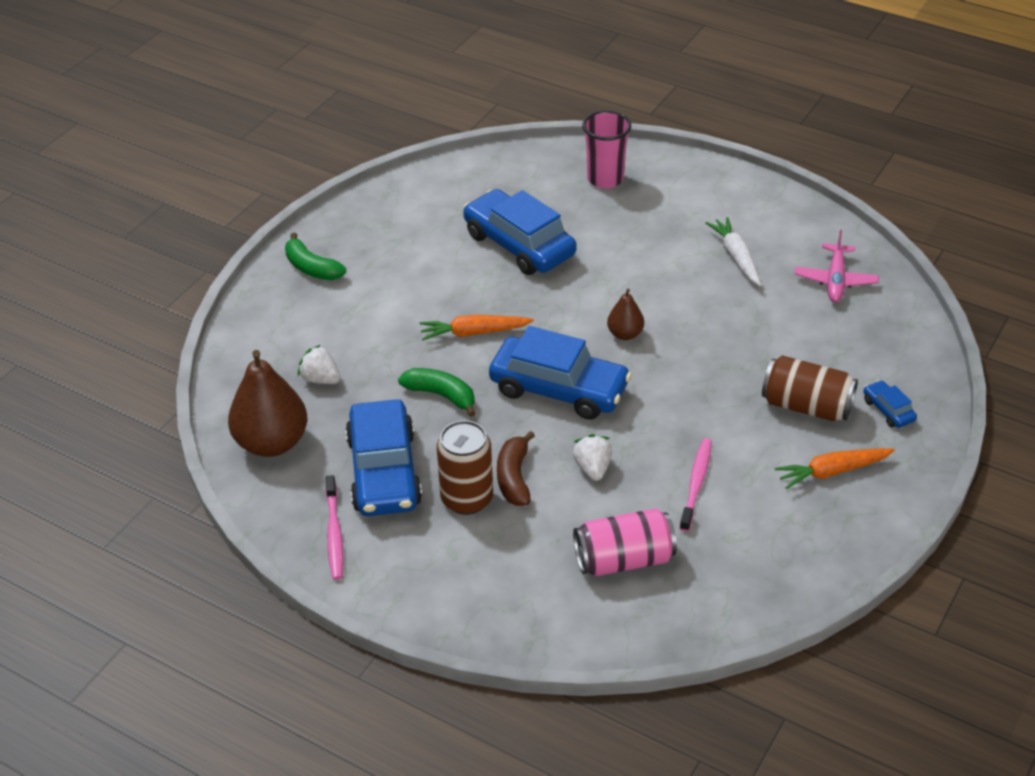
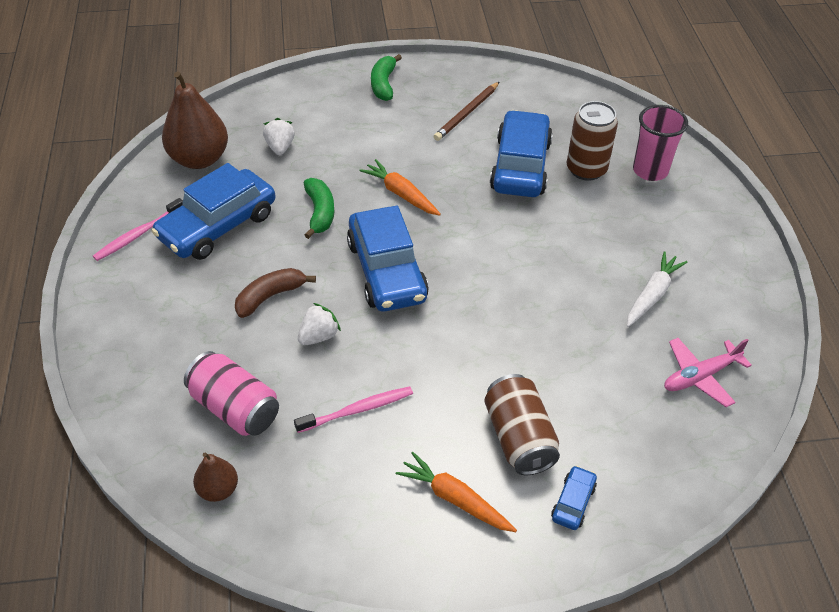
camera: 50 degrees right, 5 degrees up
(416, 239) = (467, 113): none -> brown pencil
(467, 499) = (226, 283): brown can -> brown can (586, 169)
(625, 334) = (486, 276): brown pear -> brown pear (218, 489)

